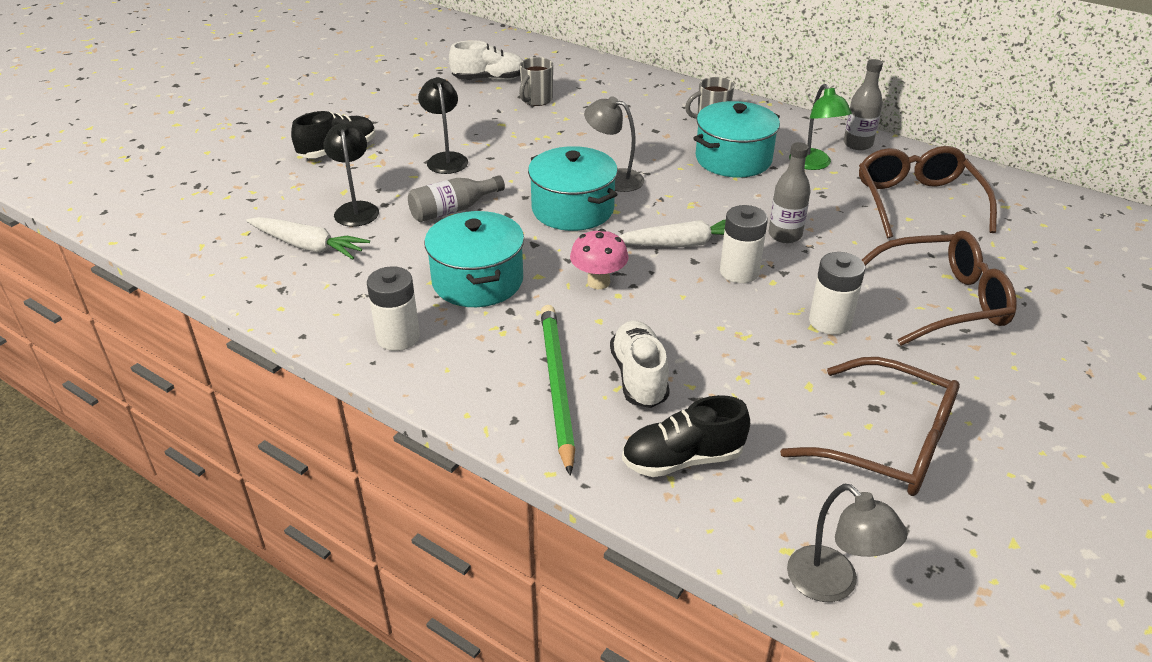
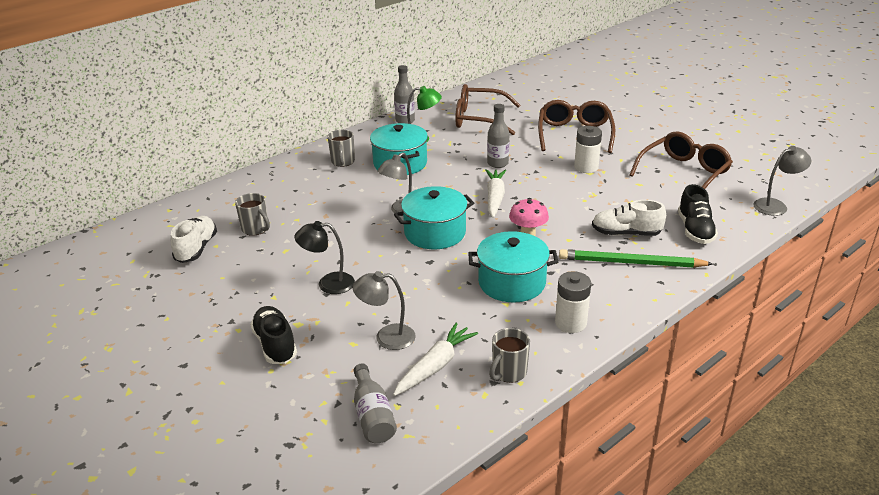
camera: 75 degrees left, 5 degrees down
(297, 297) = (508, 373): none -> grey mug
(356, 209) = (386, 337): black lamp -> grey lamp
(453, 210) = (411, 286): grey bottle -> grey bottle (373, 415)
(739, 272) = (531, 185): white battery -> none

